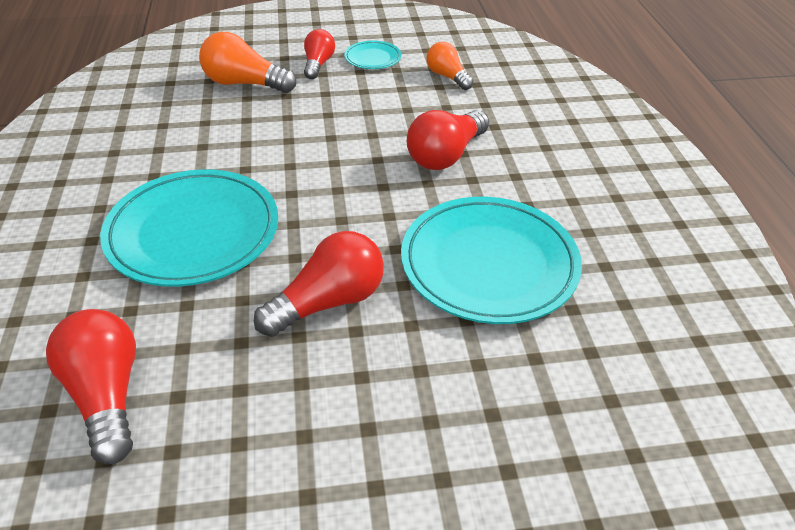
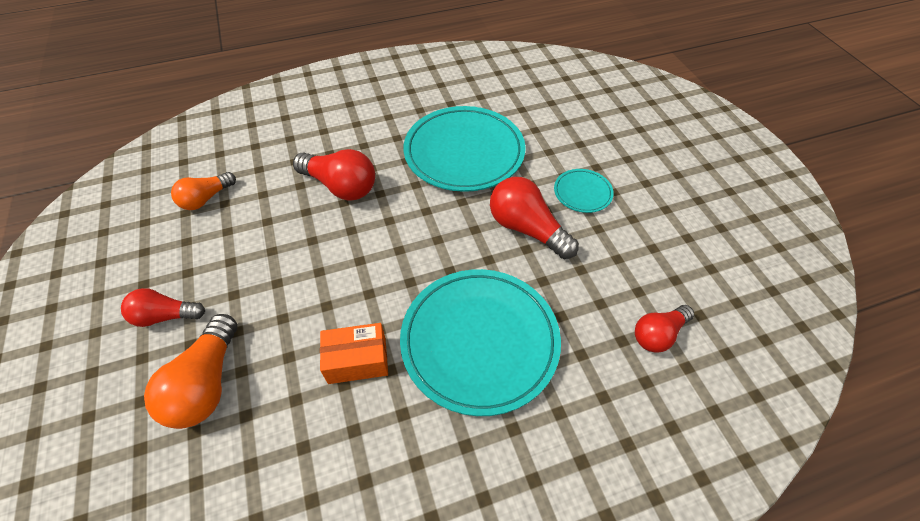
camera: 100 degrees left, 10 degrees up
(107, 395) = (658, 334): red light bulb -> red light bulb, size x0.64
(220, 154) = (357, 360): none -> orange box
(373, 58) = (157, 265): turquoise plate -> turquoise plate (582, 193)

